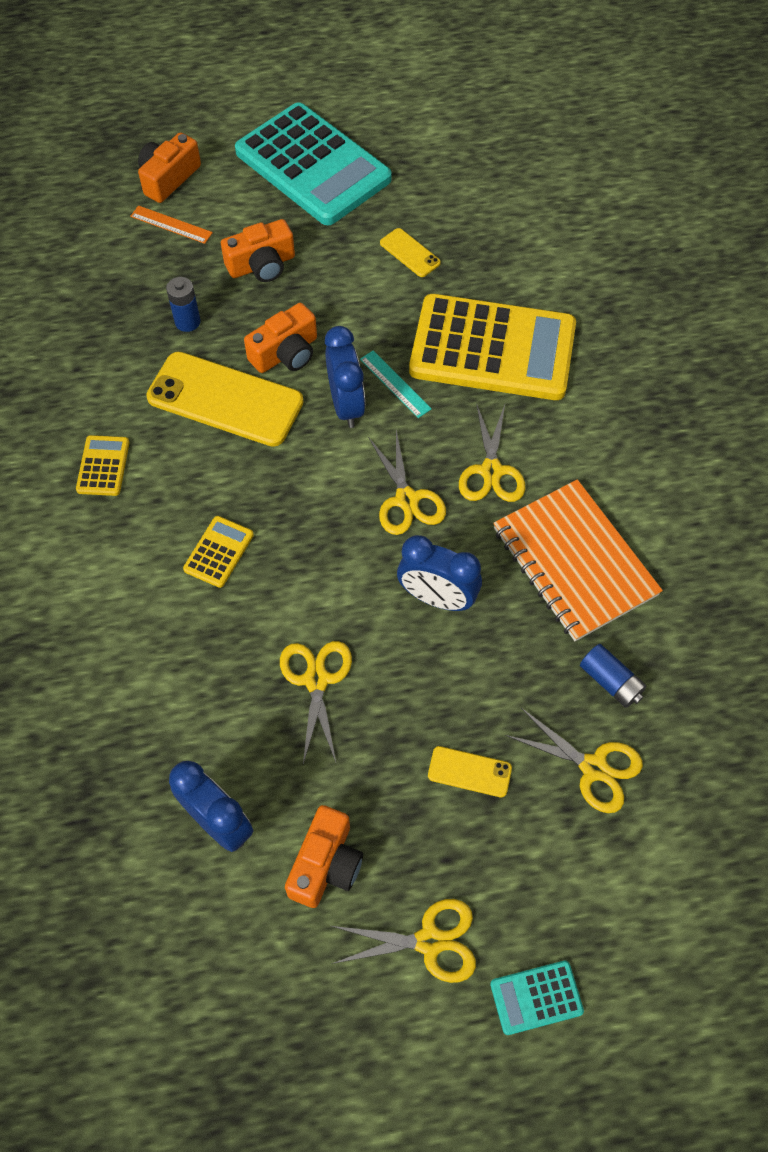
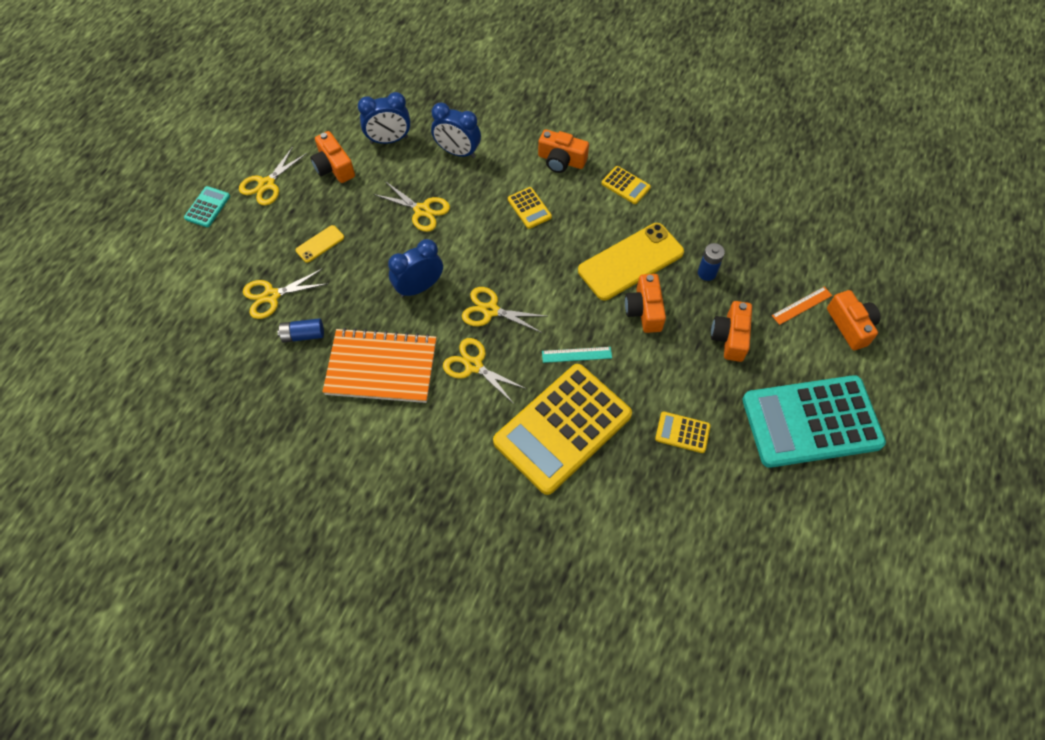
camera: 125 degrees right, 0 degrees up
(106, 563) = (561, 160): none -> orange camera
(346, 405) = (580, 319): blue clock -> blue clock (457, 152)
(410, 253) = (682, 432): yellow phone -> yellow calculator

